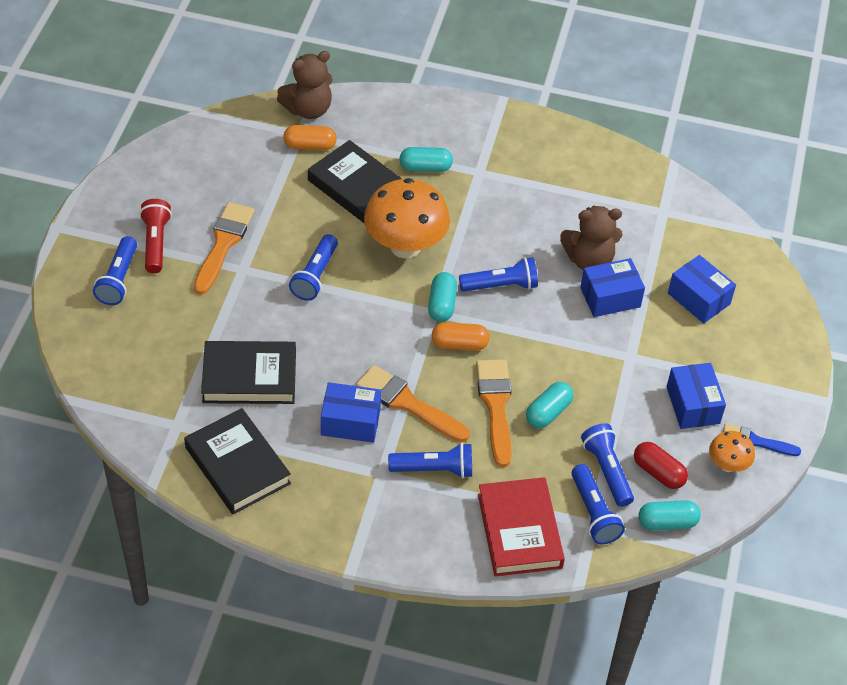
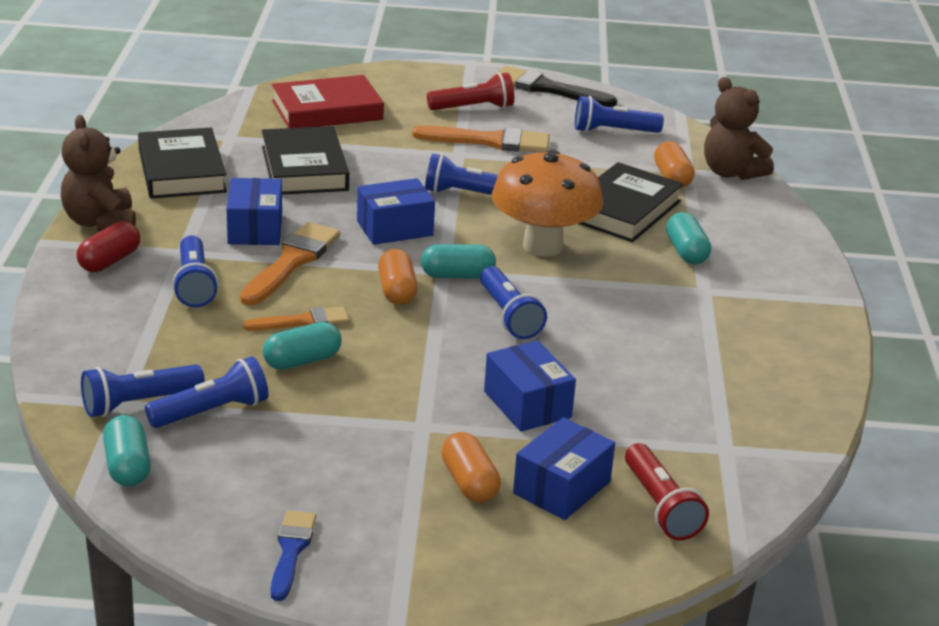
camera: 80 degrees right, 20 degrees down
(118, 279) = (414, 95): blue flashlight -> blue flashlight (613, 131)
(128, 185) = (547, 88): none -> black brush
(237, 465) = (182, 171): black book -> black book turned 60 degrees counterclockwise
(496, 406) = (303, 321): orange brush -> orange brush, size x0.62
(519, 531) = (106, 347): red book -> red book (327, 110)
(548, 412) = (302, 361): turquoise capsule -> turquoise capsule turned 60 degrees counterclockwise
(589, 260) = (590, 384): brown teddy bear -> brown teddy bear (100, 222)
(658, 472) = (215, 456): red capsule -> red capsule (109, 261)
(692, 343) = (469, 483): none -> orange capsule
(693, 405) = (347, 486): blue box -> blue box (395, 228)
(718, 257) = (660, 507): none -> red flashlight
(727, 465) = (240, 522): orange mushroom -> none

